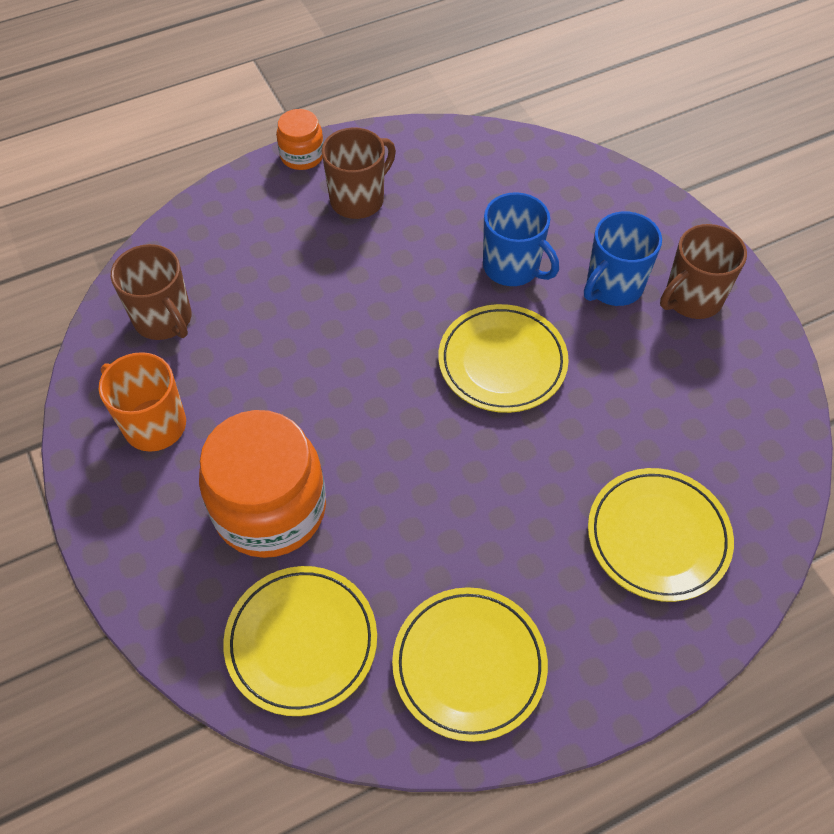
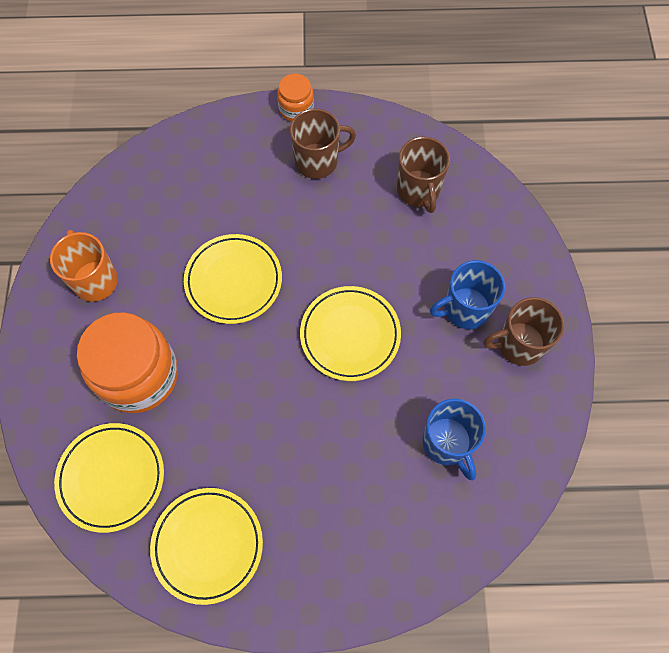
camera: 25 degrees right, 10 degrees up
(164, 319) = (138, 203): brown mug -> brown mug (418, 190)
(512, 267) = (399, 262): blue mug -> blue mug (447, 443)
(658, 537) = (384, 516): yellow plate -> yellow plate (233, 281)

